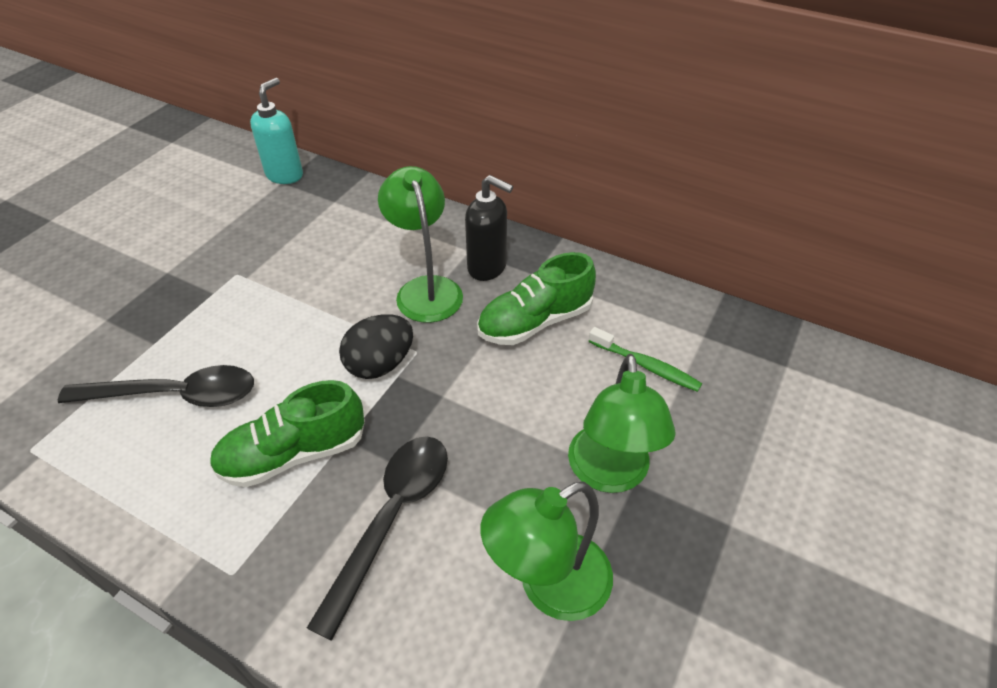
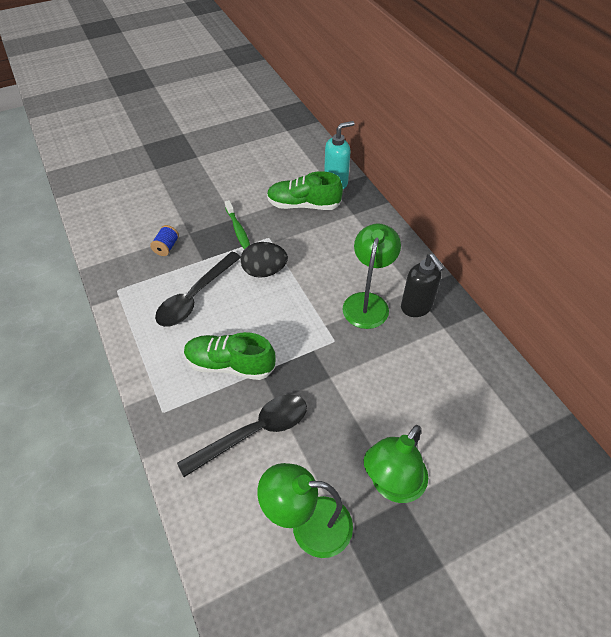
camera: 35 degrees right, 5 degrees up
(80, 353) = (166, 247): none -> blue spool
(175, 395) = (195, 297): black spoon -> black spoon turned 90 degrees clockwise
(380, 364) = (308, 337): black egg -> black egg (264, 271)
(535, 322) = (419, 361): green shoe -> green shoe (303, 205)
(646, 366) = (471, 432): green toothbrush -> green toothbrush (238, 230)

